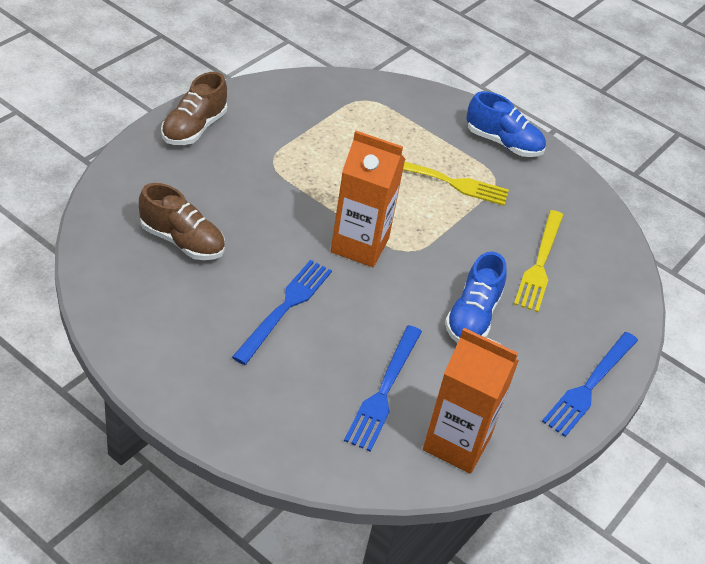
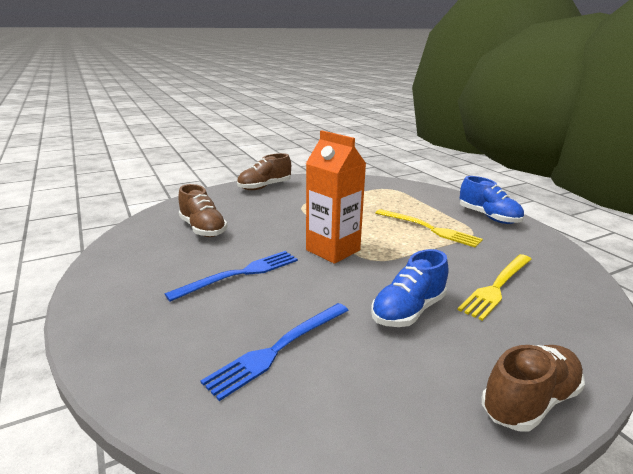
camera: 30 degrees right, 20 degrees down
(457, 443) = (325, 420): orange carton -> none
(589, 385) = (529, 401): blue fork -> brown shoe

